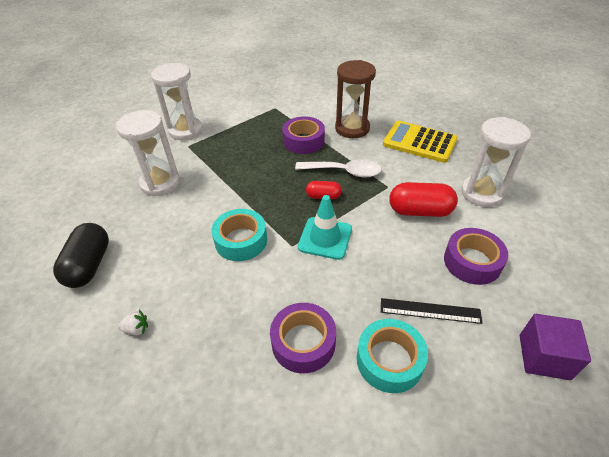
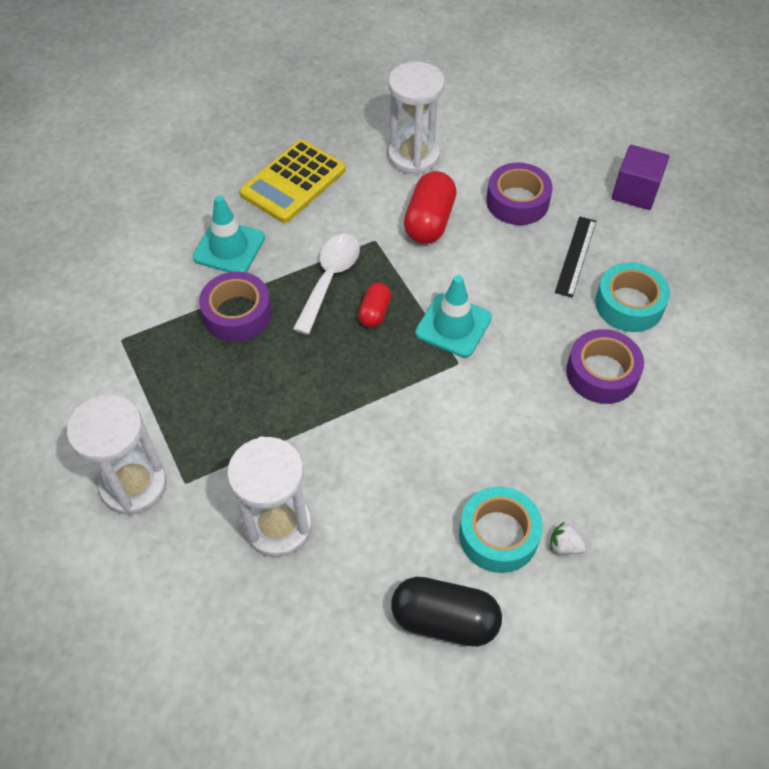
camera: 80 degrees left, 10 degrees up
(136, 329) = (565, 546): white strawberry -> white strawberry turned 75 degrees counterclockwise
(241, 240) = (437, 419): turquoise tape -> turquoise tape (498, 535)
(352, 128) = (229, 247): brown hourglass -> turquoise traffic cone

